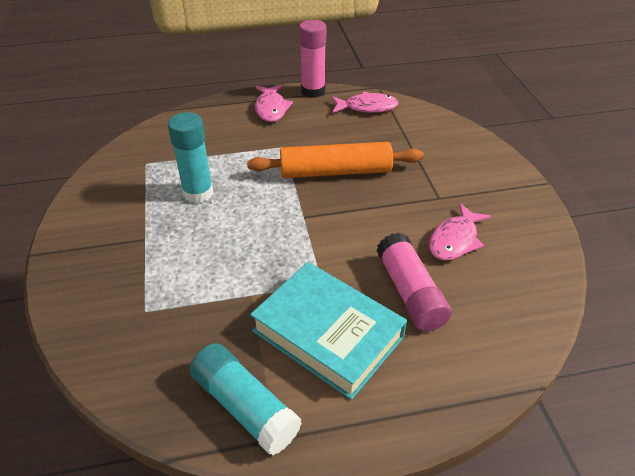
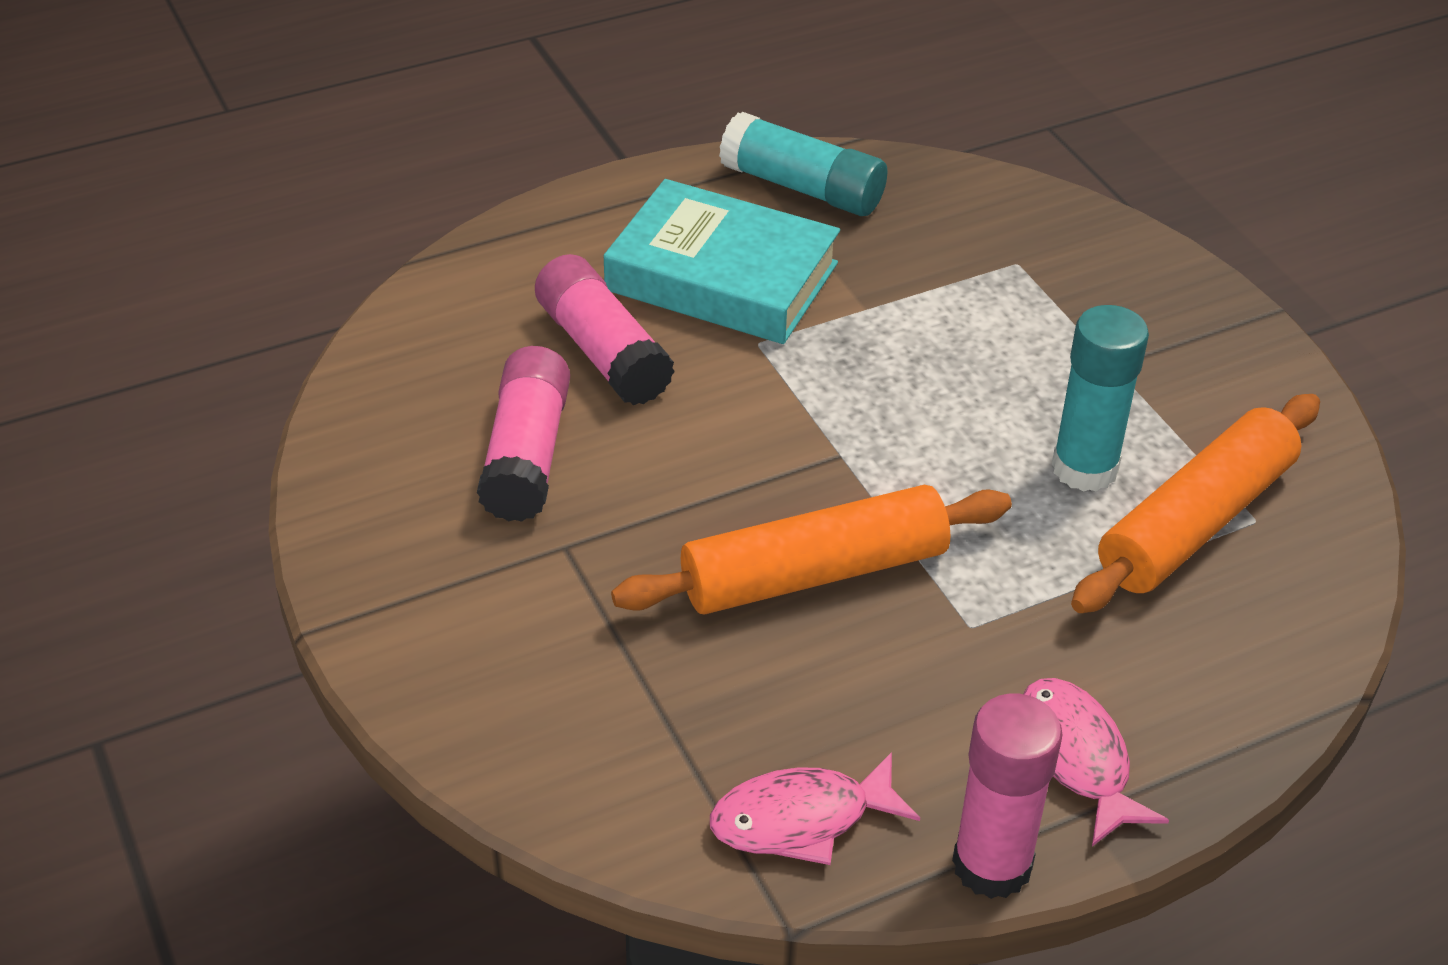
camera: 165 degrees right, 0 degrees up
(170, 166) = (1195, 522): none -> orange rolling pin
(455, 240) = (527, 455): pink fish -> pink glue stick

